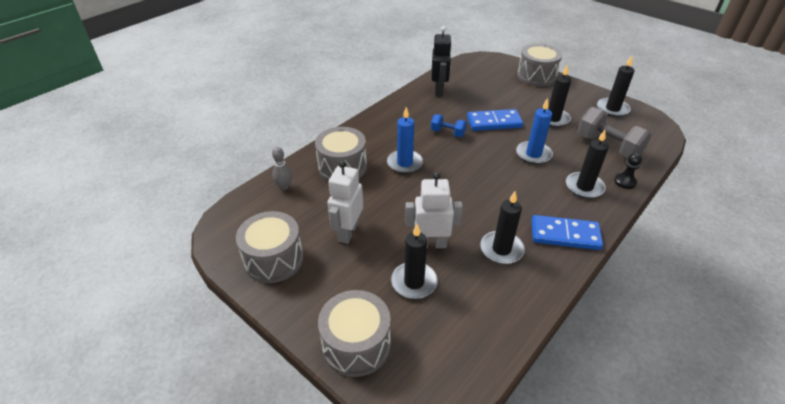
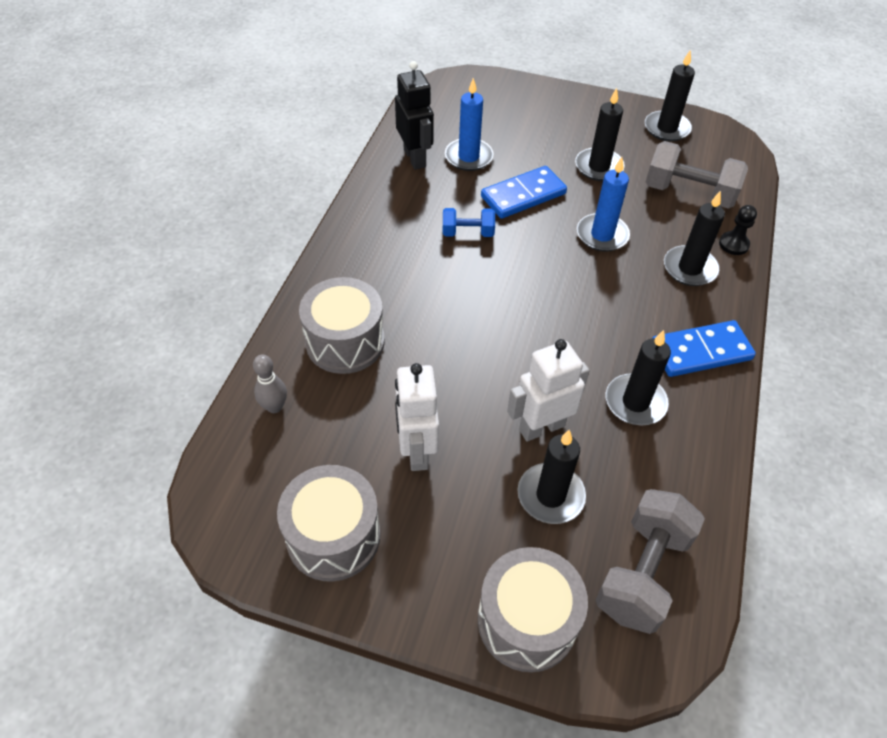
camera: 25 degrees left, 10 degrees up
(404, 163) = (434, 305): blue candle -> blue candle (468, 157)
(448, 346) = (642, 573): none -> grey dumbbell
(536, 76) = (541, 96): grey drum -> none

